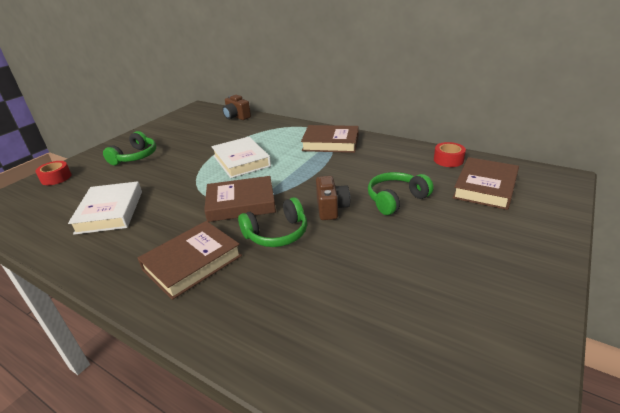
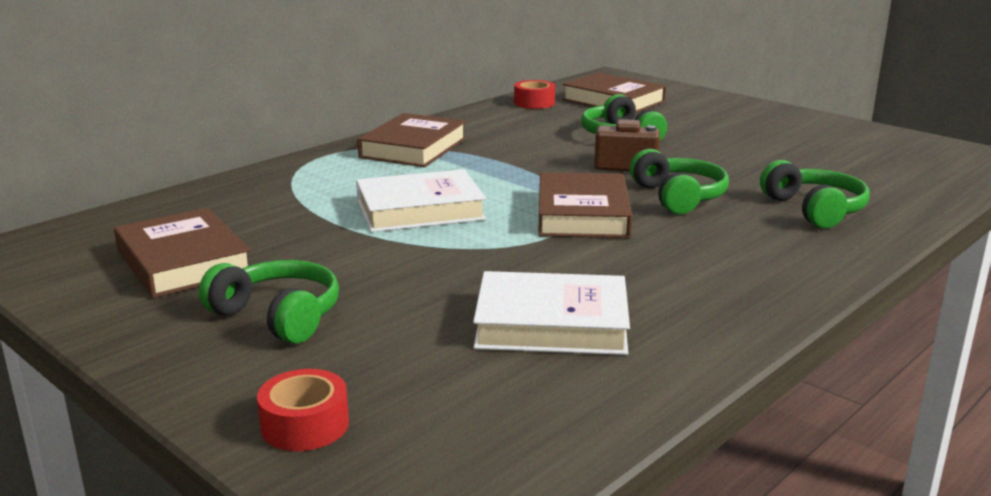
camera: 80 degrees left, 10 degrees down
(192, 262) = (737, 247): brown book -> brown book (183, 262)
(236, 117) = (169, 207): brown camera -> none
(264, 299) = (814, 209): none -> green headphones

